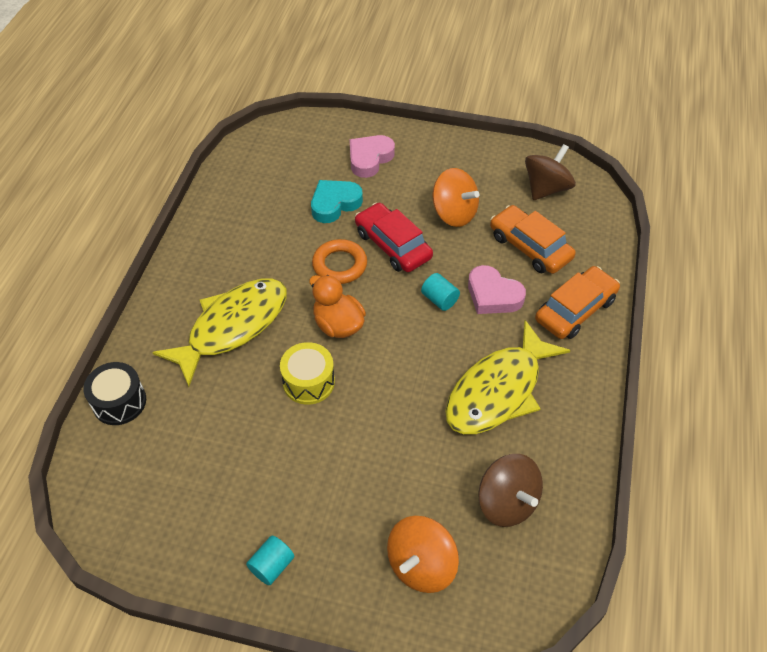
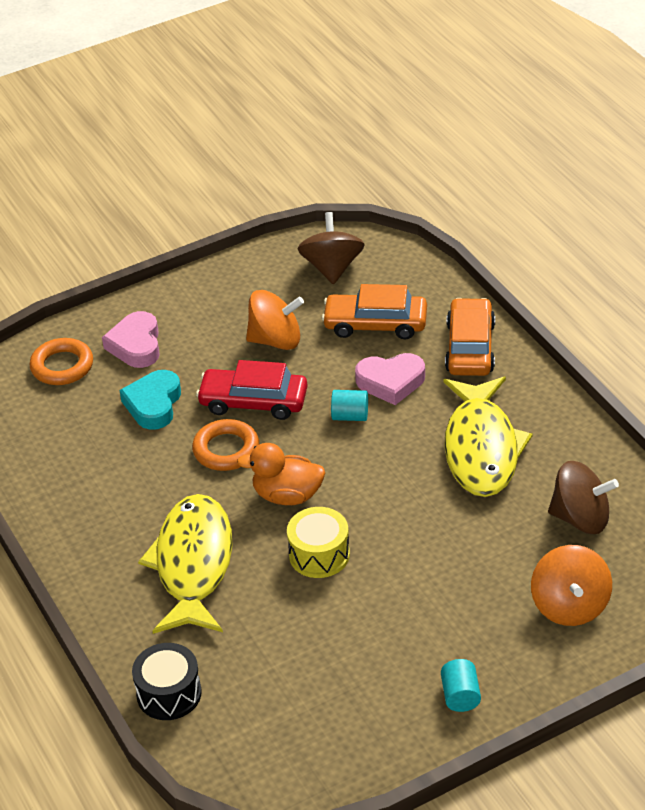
camera: 40 degrees left, 10 degrees down
(315, 144) = (62, 366): none -> orange ring

